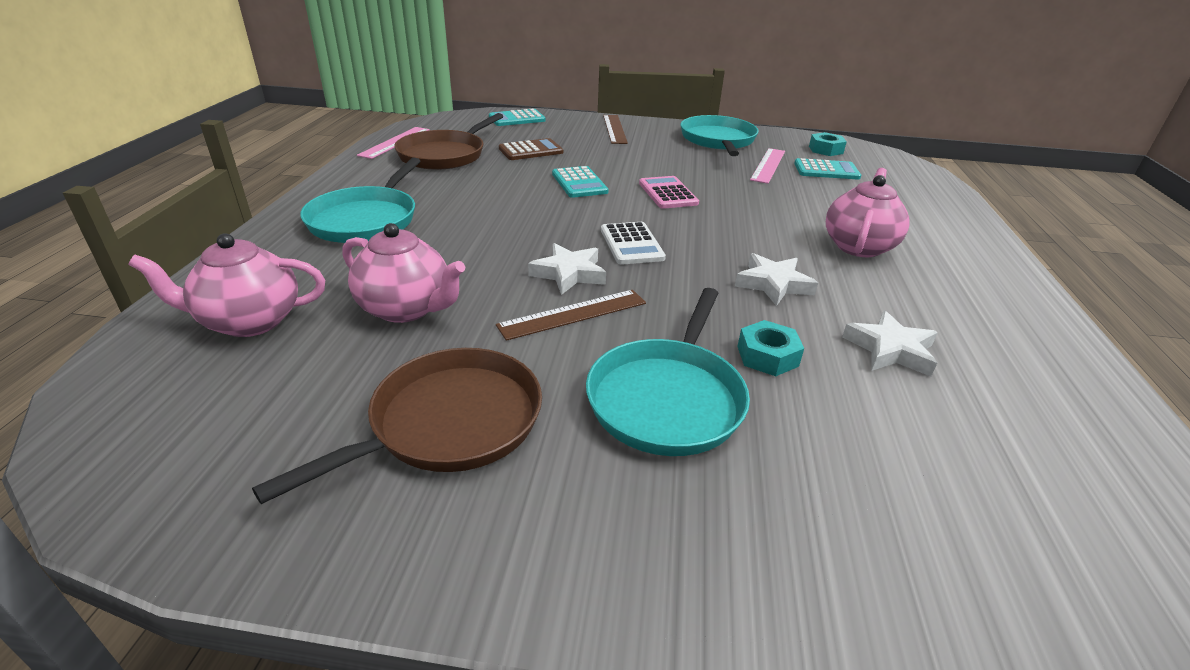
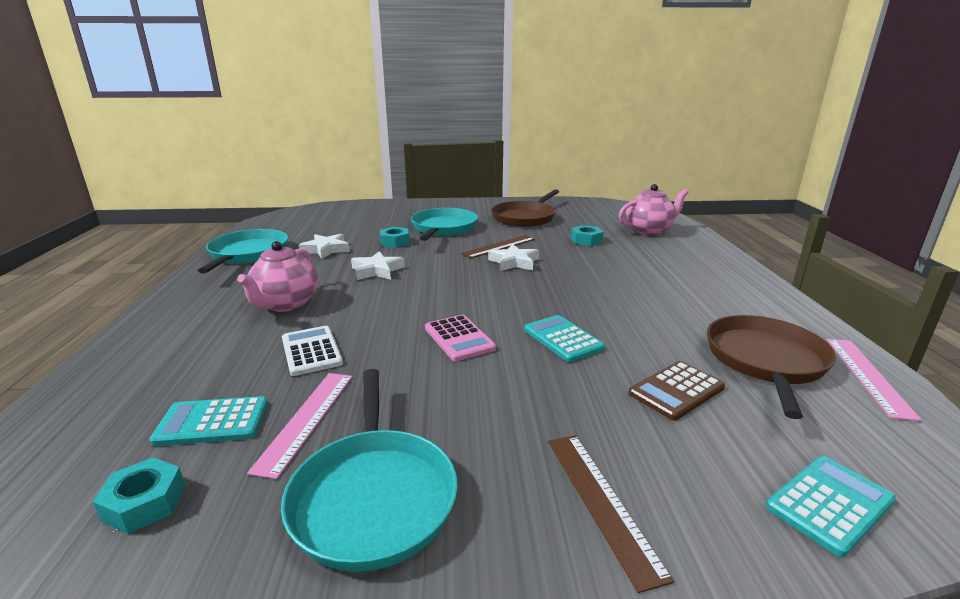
camera: 170 degrees right, 10 degrees down
(366, 220) = (693, 277): turquoise pan -> turquoise pan (247, 254)
(406, 309) = (586, 240): pink teapot -> turquoise nut
(631, 244) = (480, 284): white calculator -> white calculator (311, 351)

